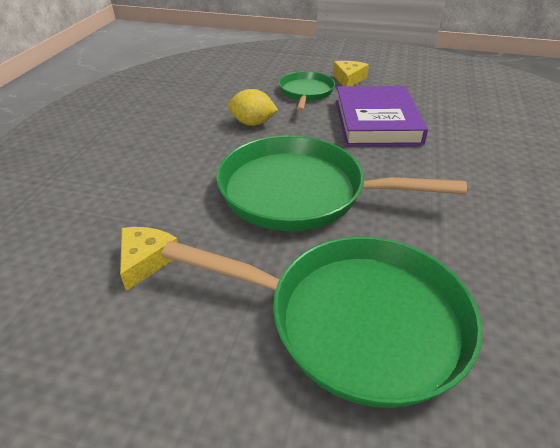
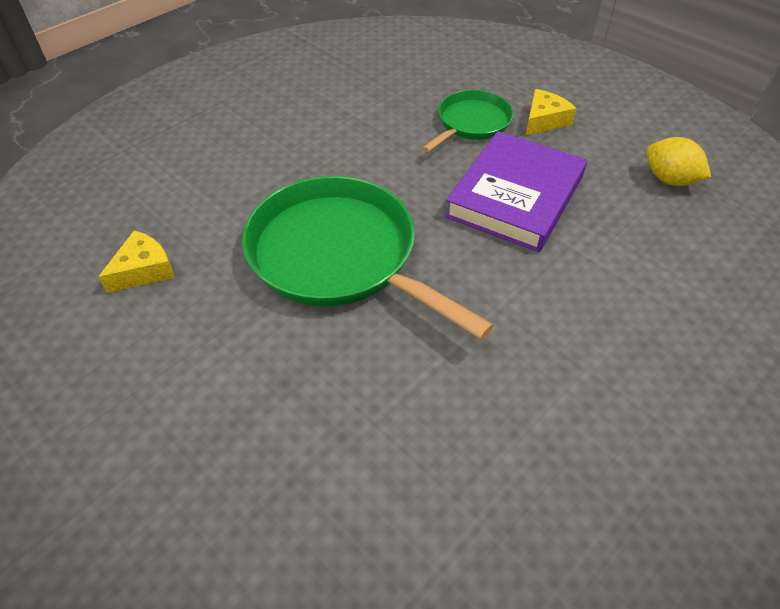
camera: 30 degrees right, 10 degrees up
(252, 123) = (370, 147): yellow lemon -> yellow lemon (669, 180)
(357, 321) = (261, 418): green pan -> none

